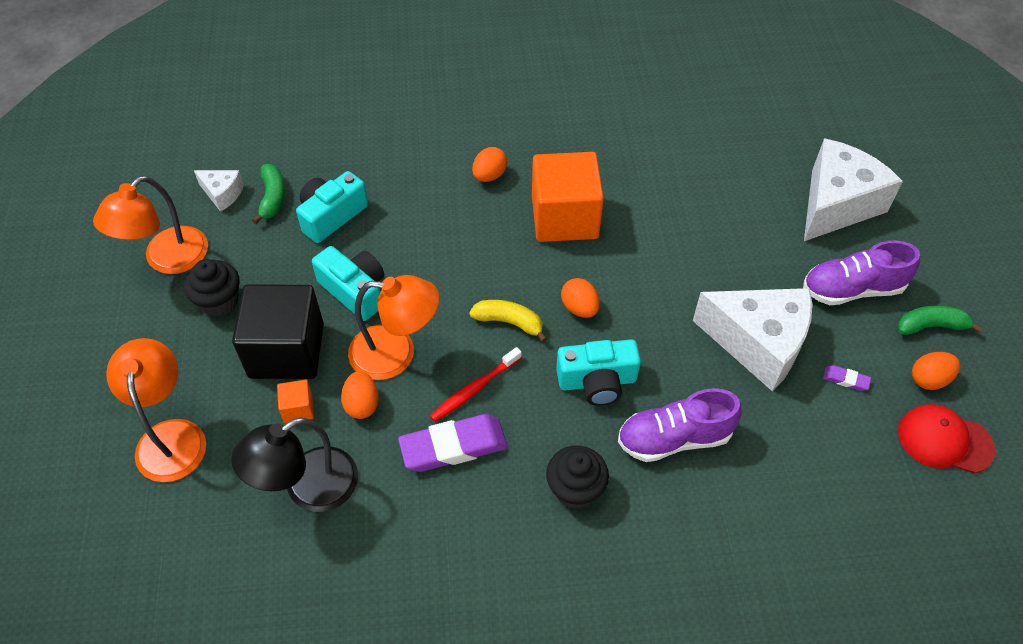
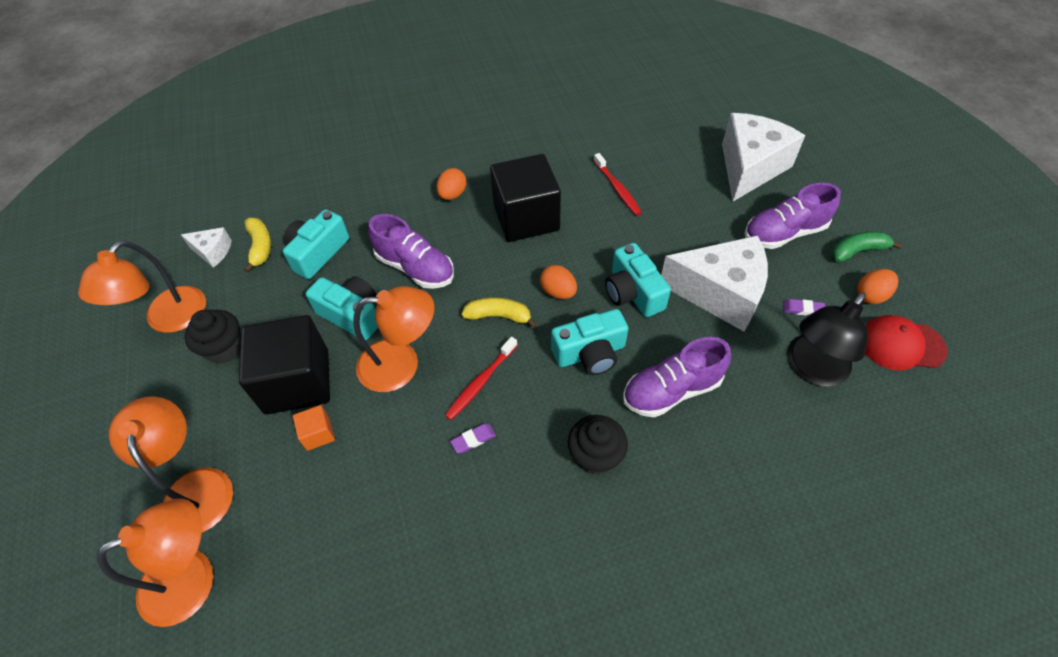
camera: 10 degrees left, 0 degrees up
(156, 522) = (193, 577): none -> orange lamp
(272, 197) = (260, 247): green banana -> yellow banana
(308, 488) = (341, 509): black lamp -> black lamp (811, 369)
(362, 404) = (378, 417): orange egg -> none
(431, 252) = (415, 268): none -> purple shoe
(453, 446) = (473, 439): purple eraser -> purple eraser, size x0.44
(564, 217) = (526, 218): orange cube -> black cube
(661, 324) = (633, 292): none -> turquoise camera
(675, 202) = (617, 189): none -> red toothbrush

